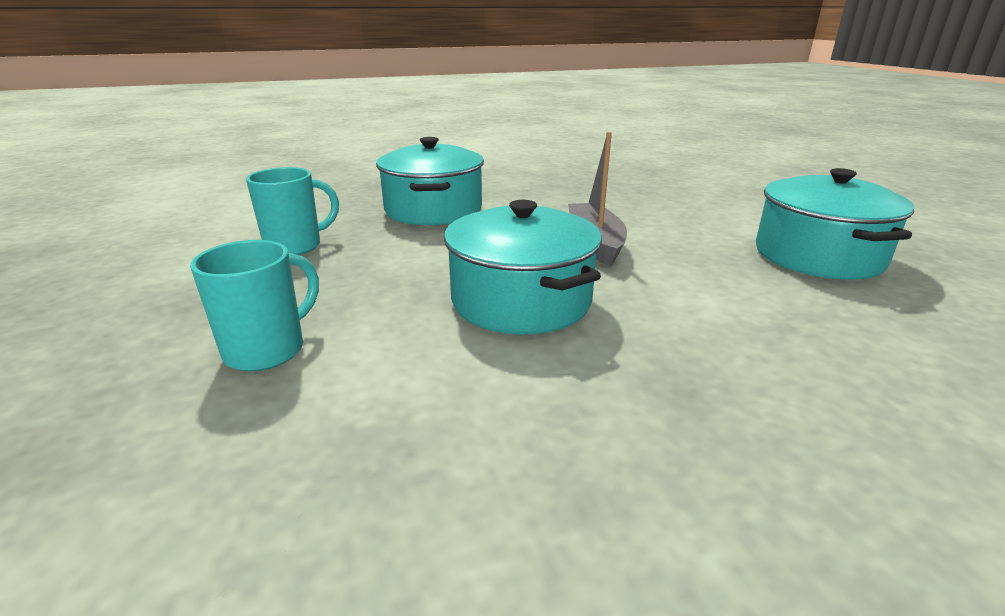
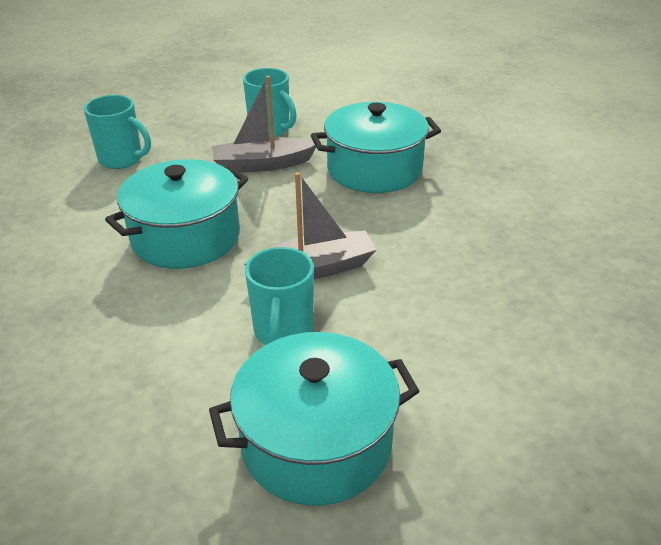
camera: 80 degrees right, 10 degrees up
(380, 254) = (262, 165): none -> grey boat
(690, 260) = (283, 332): none -> turquoise mug

